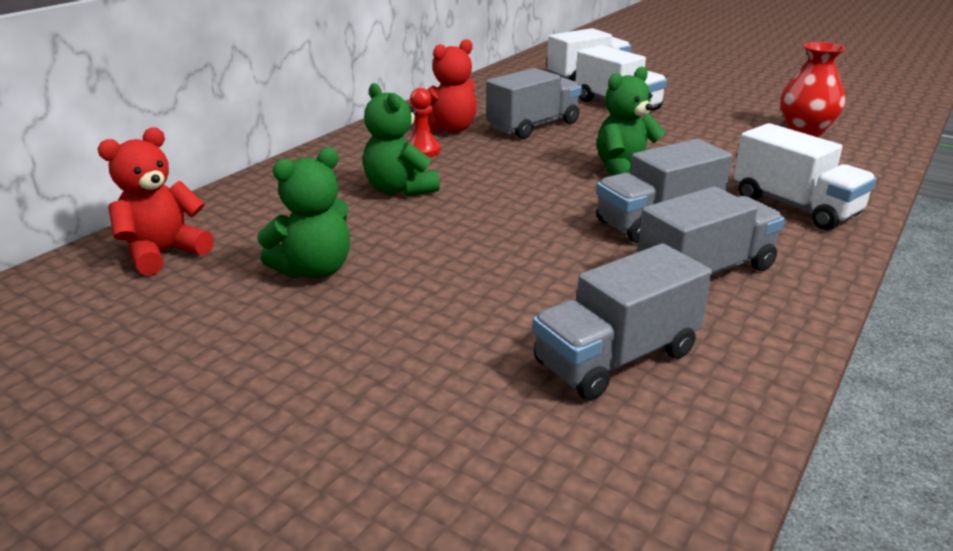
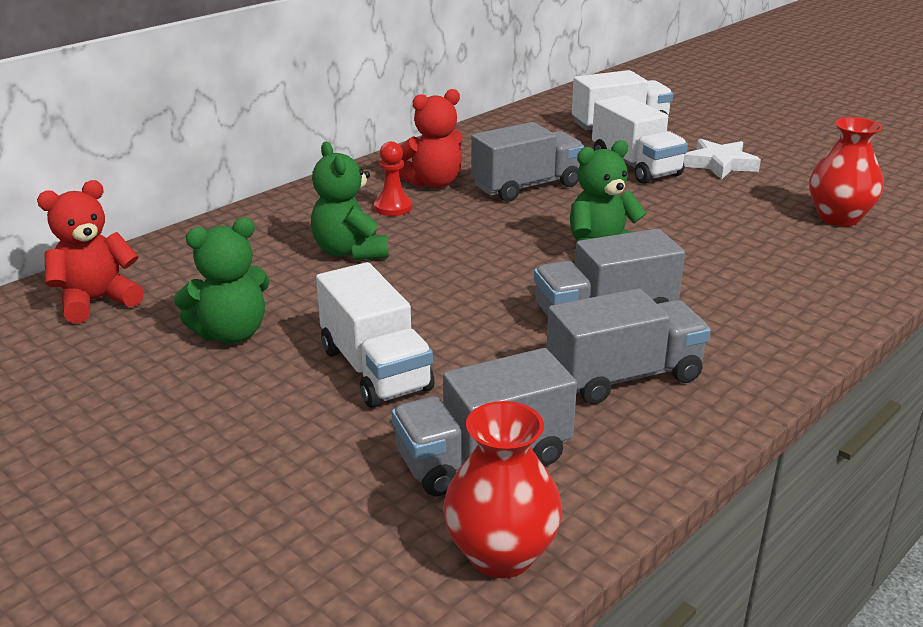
camera: 10 degrees right, 0 degrees up
(683, 450) = (501, 554): none -> red vase
(685, 99) = (719, 164): none -> white star
(794, 206) = (767, 312): white truck -> white truck (375, 369)

